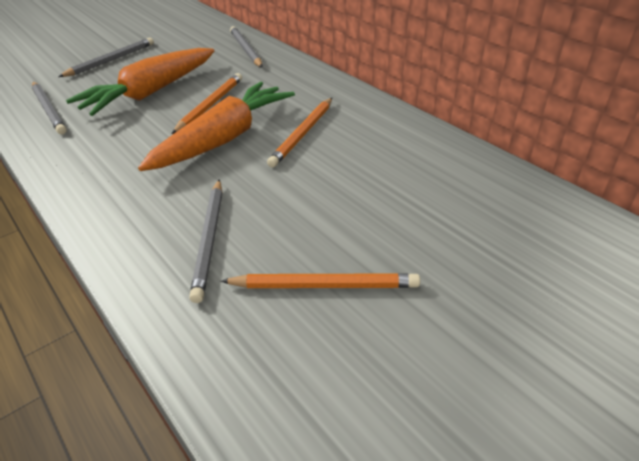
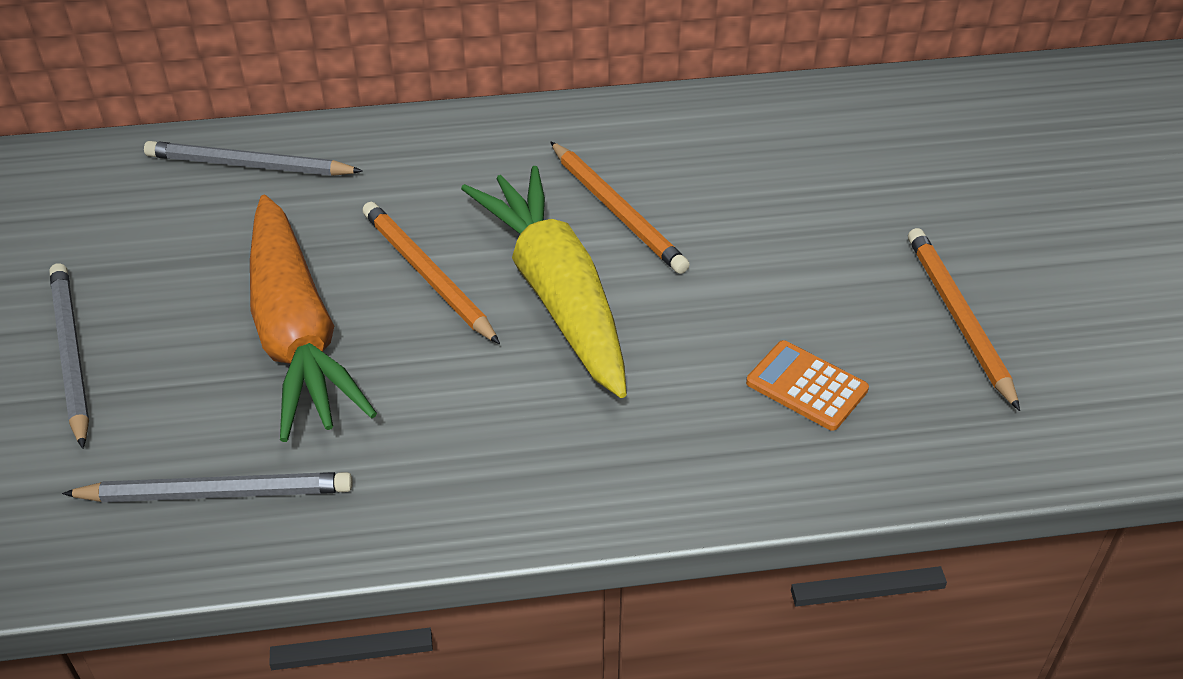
camera: 60 degrees left, 5 degrees up
(209, 239) = (806, 386): grey pencil -> orange calculator
(224, 139) = (556, 294): orange carrot -> yellow carrot
(324, 285) = (959, 318): orange pencil -> orange pencil turned 45 degrees counterclockwise

